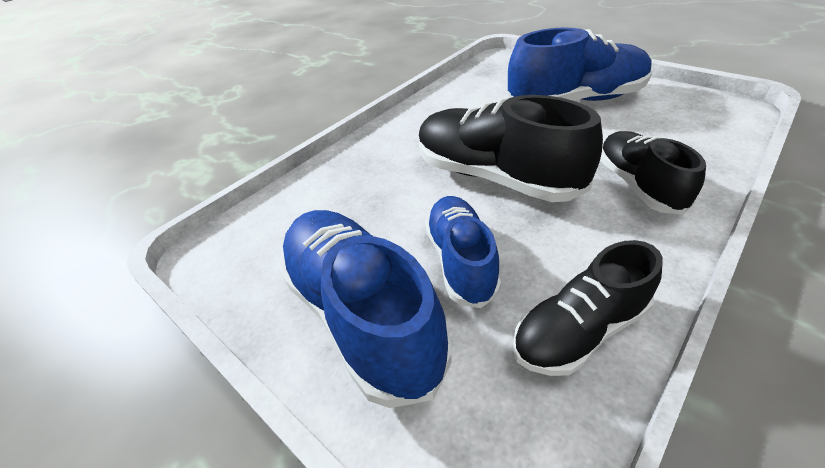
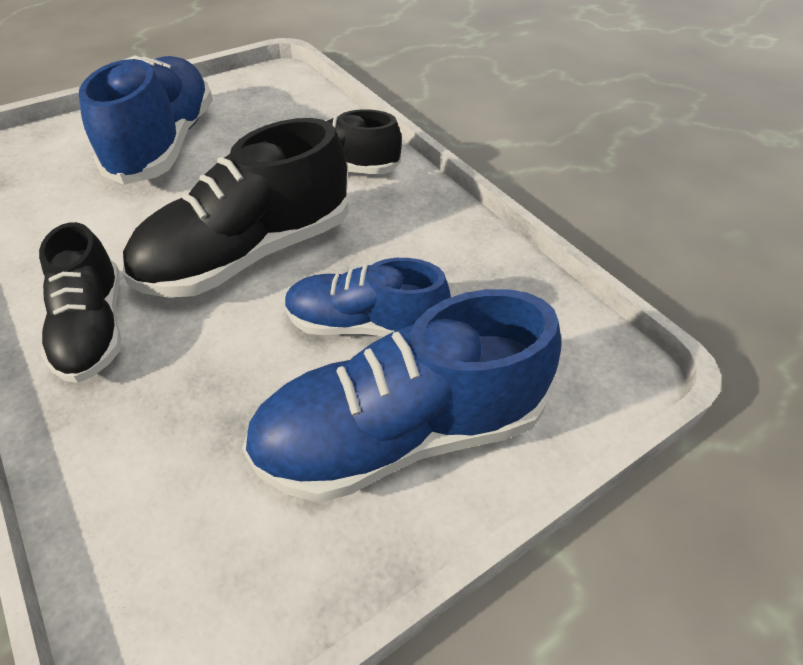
camera: 80 degrees left, 5 degrees up
(578, 330) = (483, 274): black shoe -> black shoe (93, 328)

